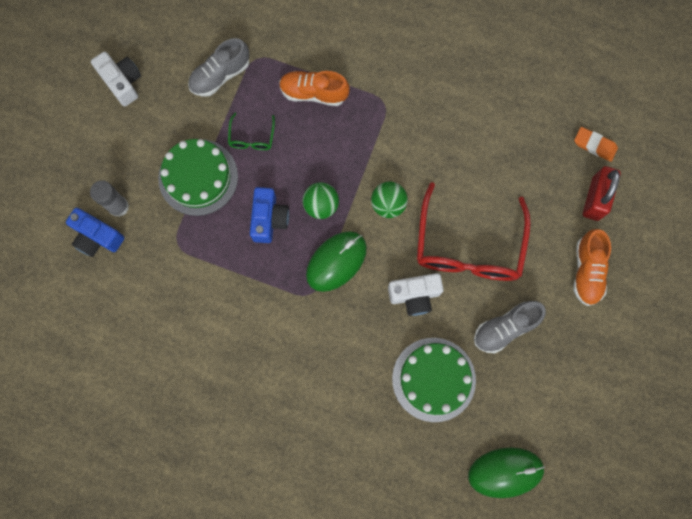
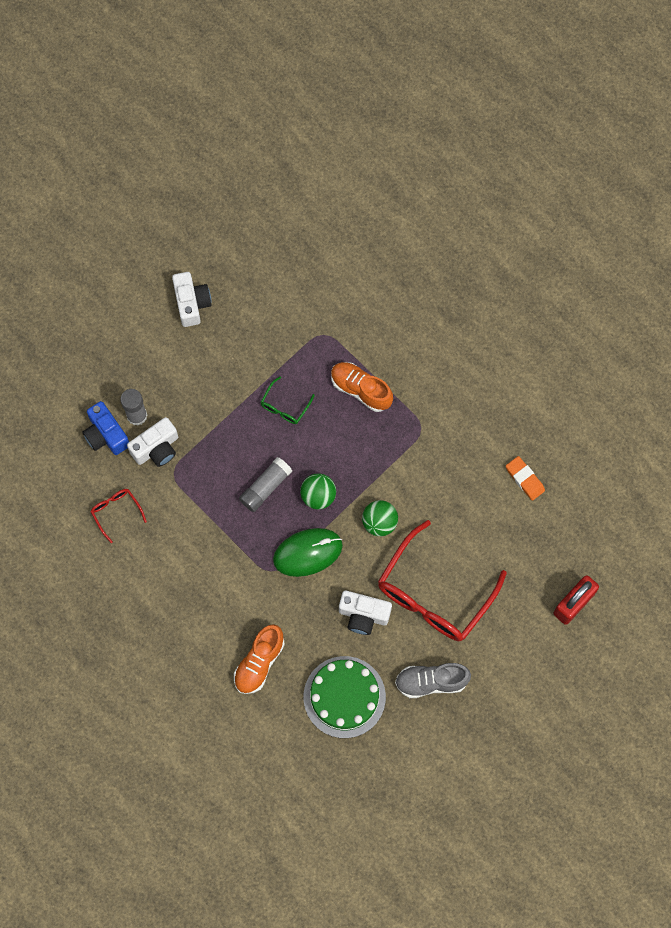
camera: 25 degrees right, 5 degrees down
(140, 305) = (116, 512): none -> red glasses
(151, 229) = (156, 448): none -> white camera
(198, 177) = (220, 420): green cake -> none
(220, 75) = (283, 336): grey shoe -> none
(269, 219) = (265, 487): blue camera -> grey glue stick
(505, 472) = (368, 807): green mouse -> none
(587, 271) = (532, 665): orange shoe -> orange shoe (259, 663)
(594, 145) = (598, 554): orange eraser -> orange eraser (524, 479)

